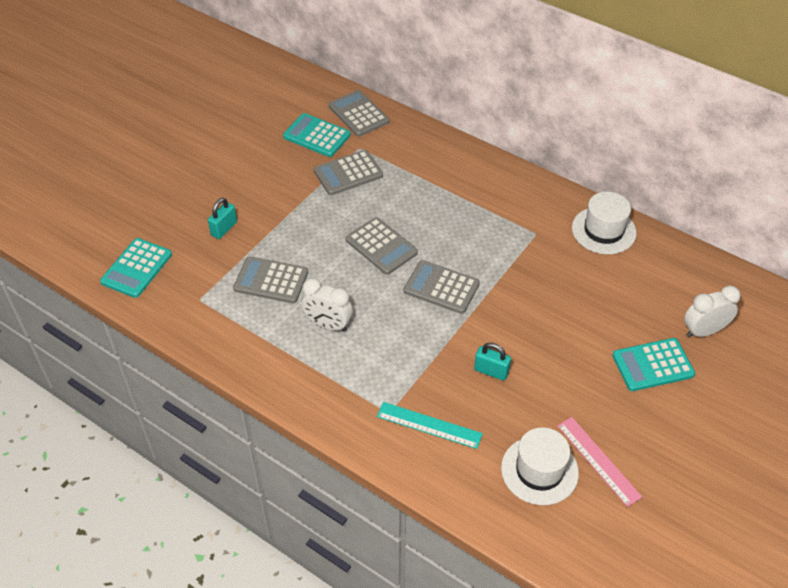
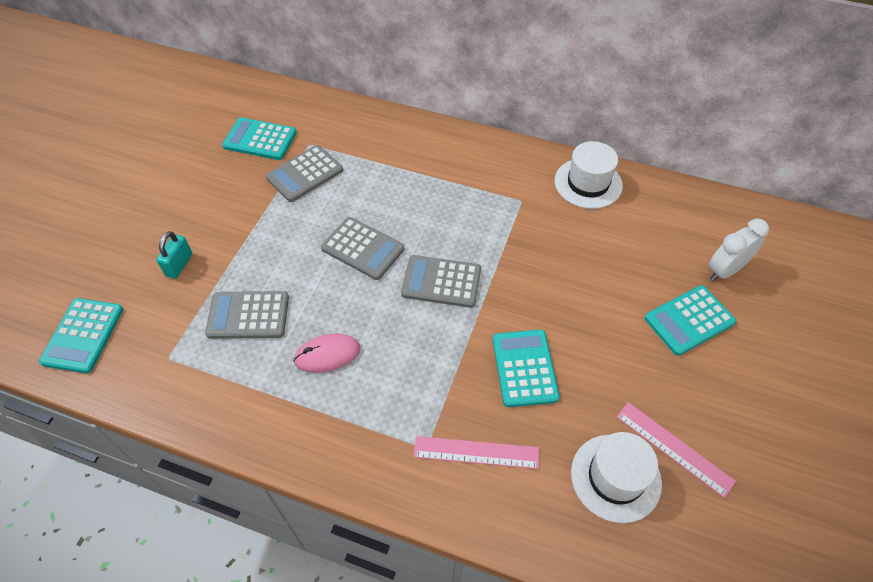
camera: 15 degrees left, 5 degrees up
(328, 325) = (327, 354): white clock -> pink mouse
(358, 114) = (299, 108): grey calculator -> none
(429, 425) = (476, 452): turquoise ruler -> pink ruler
(491, 371) = (524, 368): turquoise padlock -> turquoise calculator

